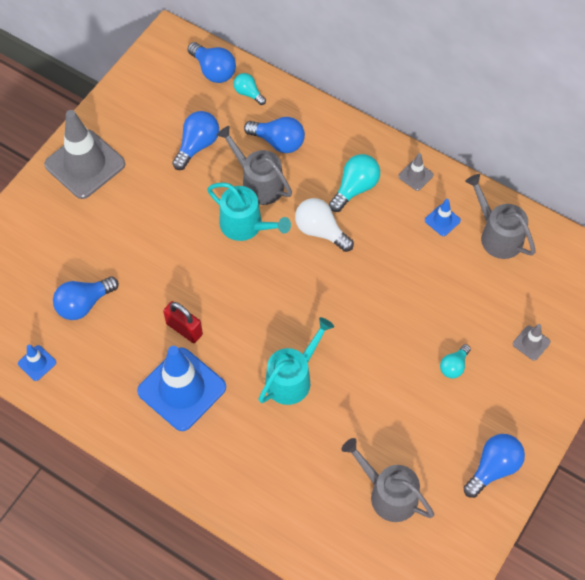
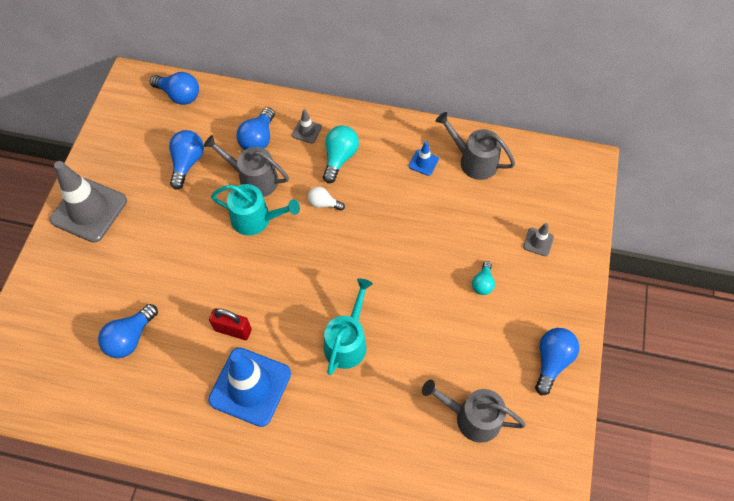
camera: 20 degrees left, 0 degrees up
(37, 363) = (103, 409): blue traffic cone -> none
(248, 93) = (217, 105): turquoise light bulb -> none
(278, 142) = (258, 139): blue light bulb -> blue light bulb turned 105 degrees clockwise
(320, 231) = (323, 203): white light bulb -> white light bulb, size x0.62
(415, 175) = (386, 132): grey traffic cone -> grey traffic cone (307, 131)

